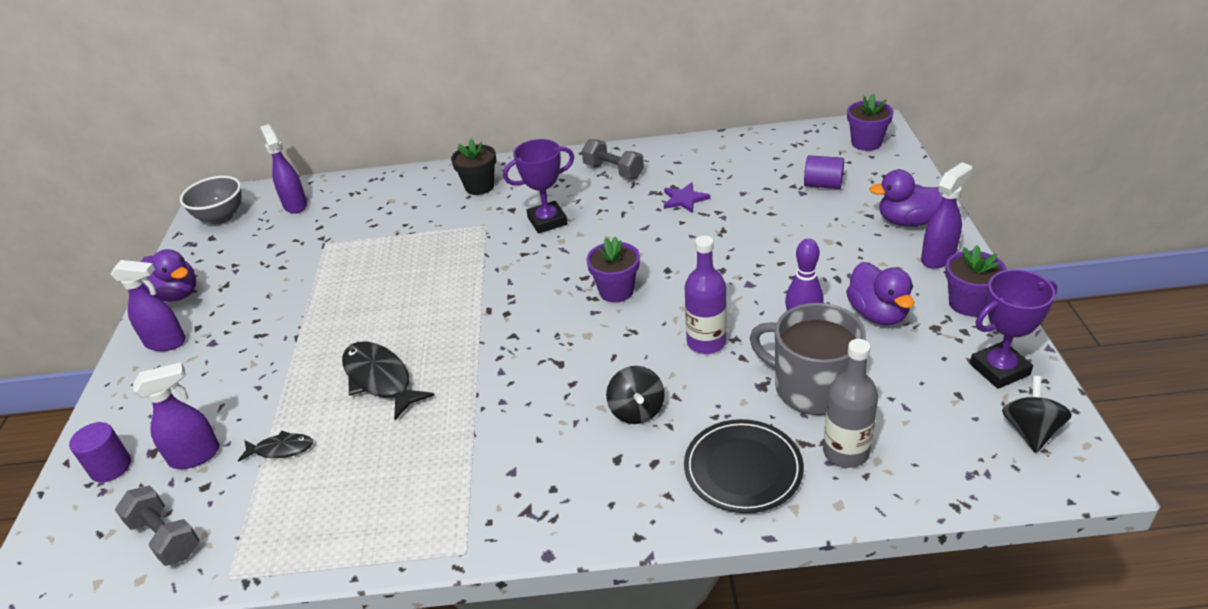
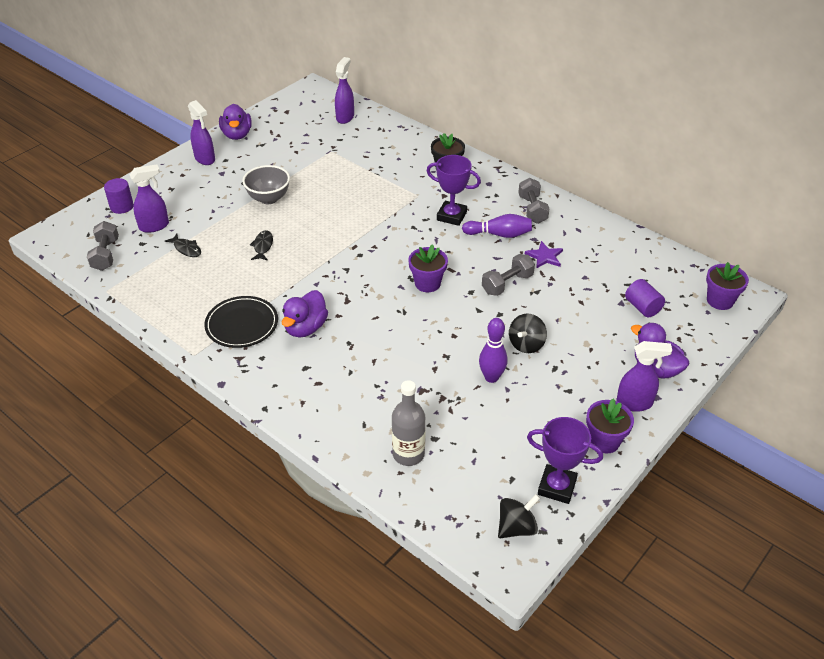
camera: 40 degrees right, 5 degrees up
(196, 456) = (154, 226): purple spray bottle -> purple spray bottle turned 45 degrees counterclockwise
(221, 217) = (304, 101): grey bowl -> grey bowl (268, 198)
(380, 379) = (263, 246): black fish -> black fish, size x0.55
(616, 208) = (499, 234): none -> purple bowling pin
(636, 411) = (346, 352): black spinning top -> black spinning top (526, 344)
(688, 241) = (507, 284): none -> grey dumbbell
(706, 342) = (429, 346): purple bottle -> none
(743, 469) = (351, 420): black plate -> black plate (242, 324)
(812, 387) = (444, 411): grey mug -> none
(877, 314) = (542, 404): purple duck -> purple duck (305, 328)

